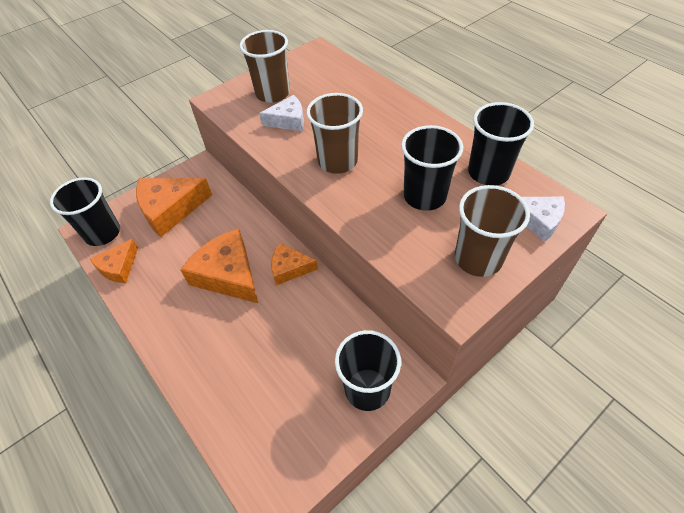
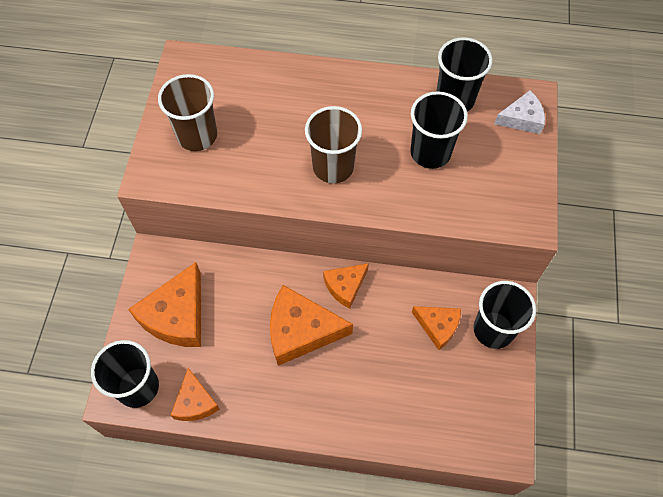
camera: 45 degrees left, 10 degrees up
(288, 120) = (245, 155): white cheese -> none
(325, 349) = (438, 326): none -> orange cheese
(478, 258) = (512, 178): brown cup -> none

